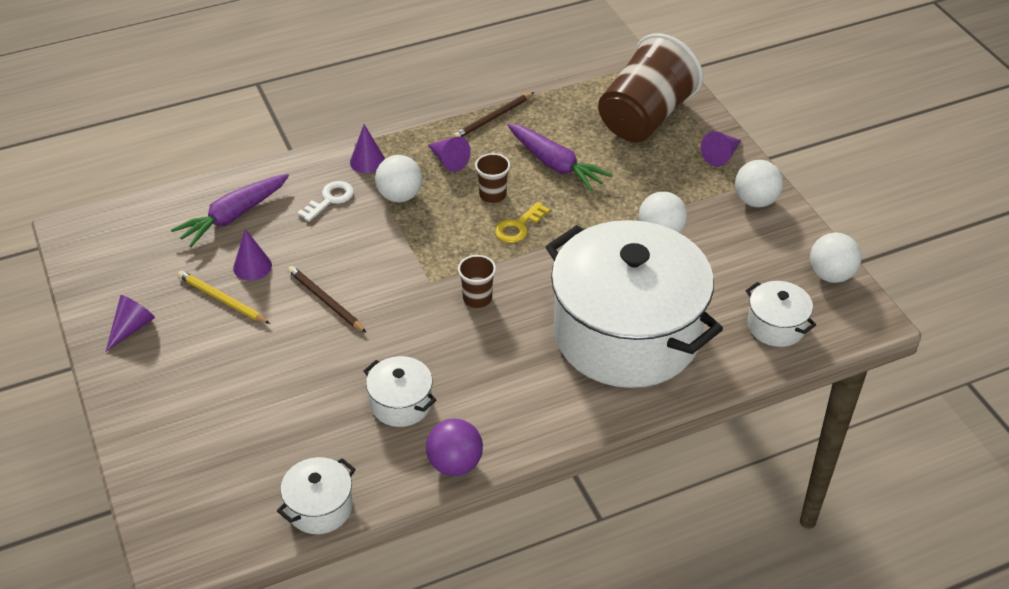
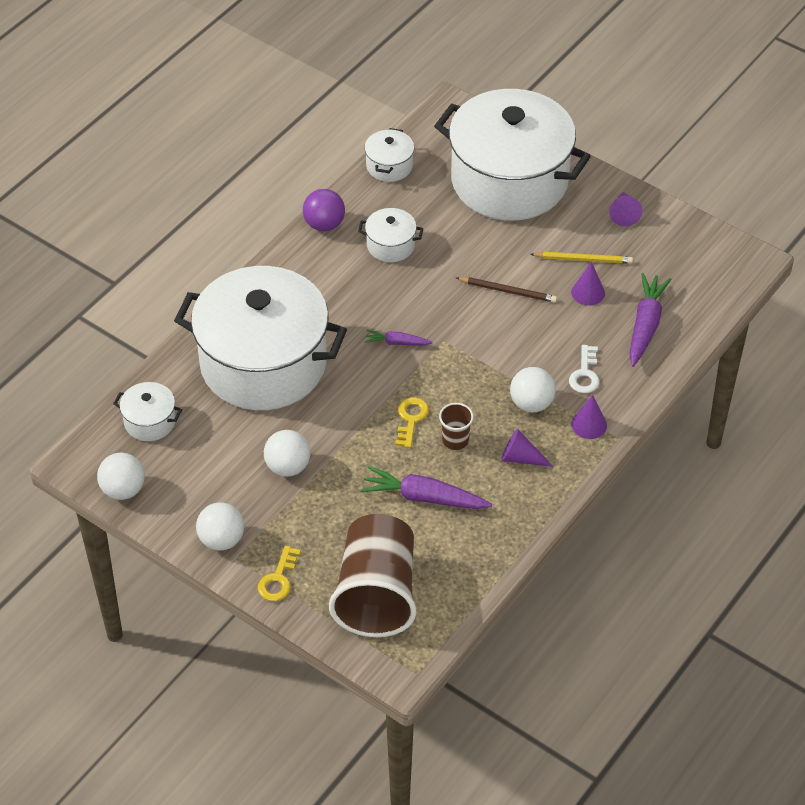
camera: 150 degrees right, 5 degrees up
(205, 421) = (509, 181): none -> white pot
(477, 298) = (397, 342): brown cup -> purple carrot
(493, 118) = (519, 525): brown pencil -> none
(721, 156) = (278, 579): purple cone -> yellow key

